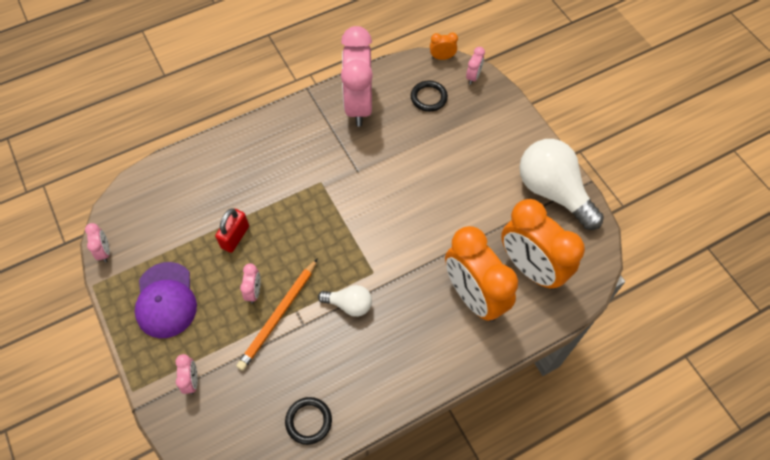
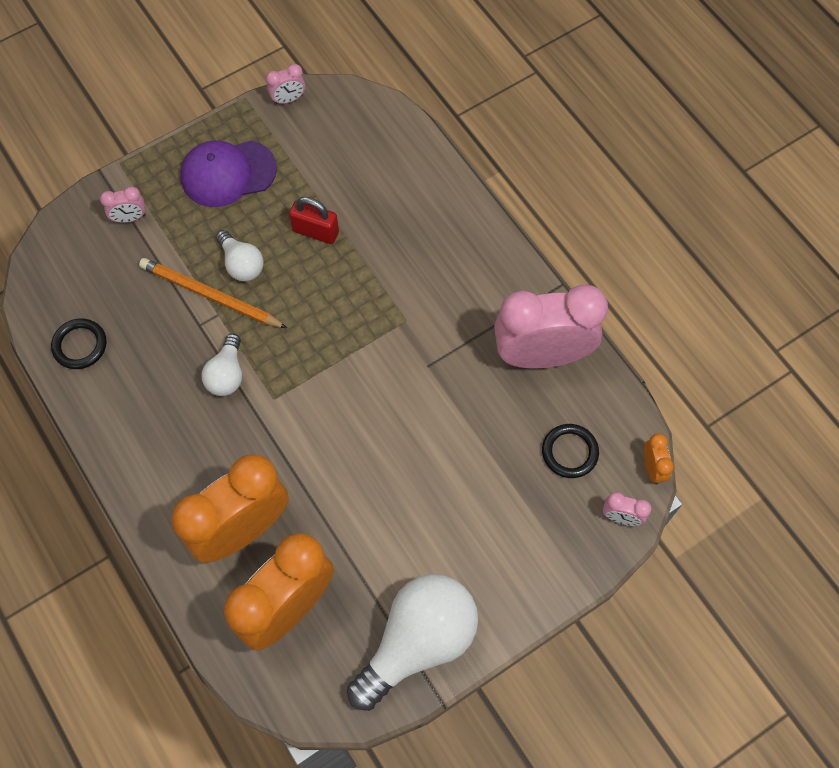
camera: 85 degrees right, 5 degrees up
(254, 291) = (241, 264): pink clock -> white light bulb

